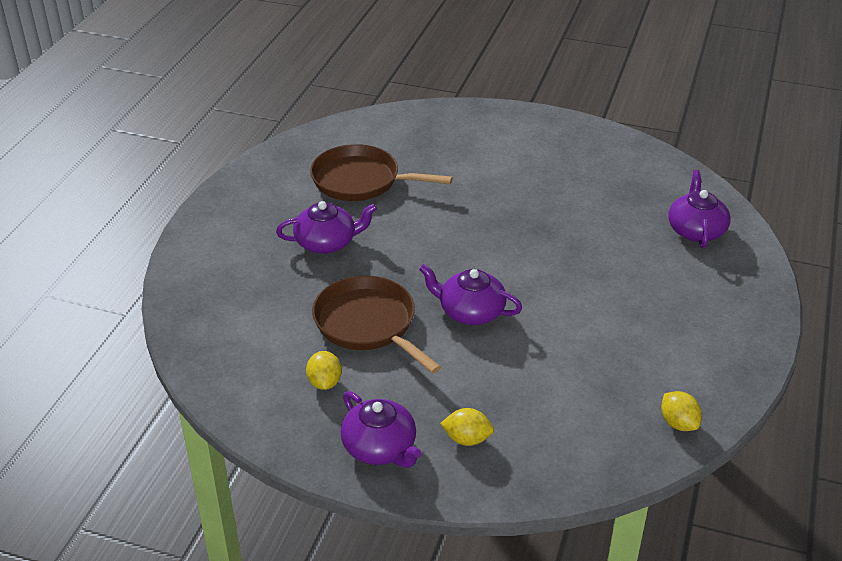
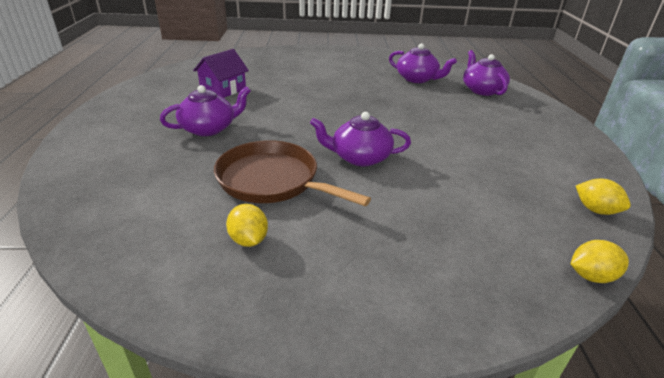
camera: 20 degrees left, 5 degrees down
(360, 180) = (223, 89): brown pan -> purple house
(380, 447) = (341, 296): purple teapot -> purple teapot (417, 79)
(467, 439) = (428, 265): yellow lemon -> yellow lemon (591, 276)

